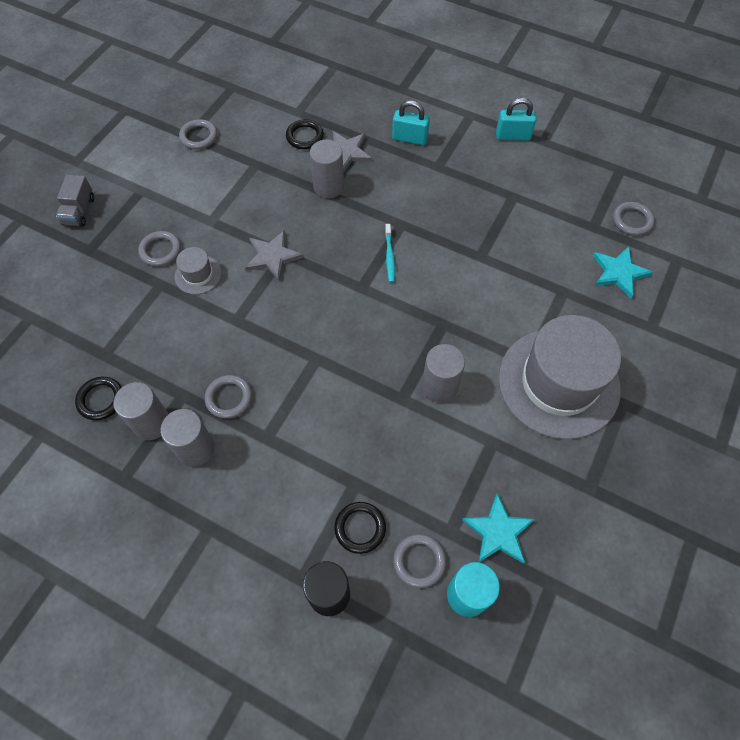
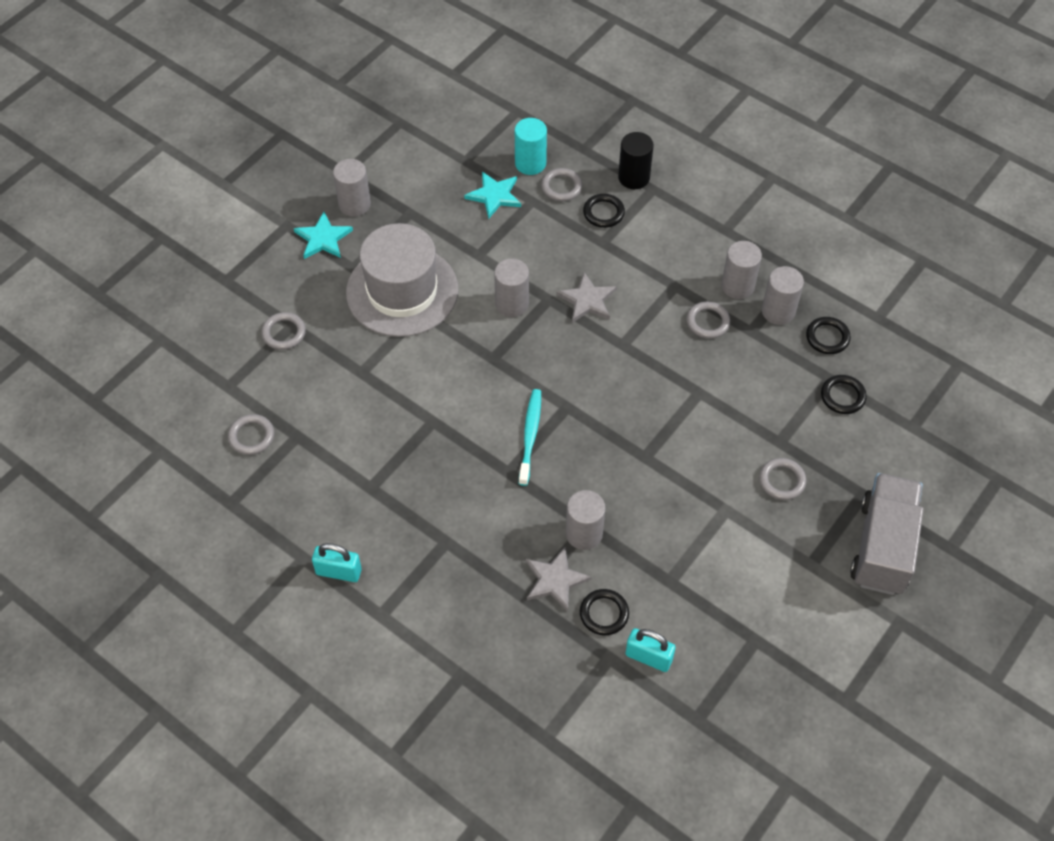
camera: 170 degrees left, 5 degrees down
(79, 211) = (882, 546): grey truck -> grey truck, size x2.05
(94, 337) = (842, 396): none -> black ring
(198, 275) = (739, 446): grey hat -> none
(199, 136) = (742, 636): grey ring -> grey ring (284, 333)
(272, 256) = (657, 455): grey star -> grey star (587, 300)
(389, 256) = (530, 435): turquoise toothbrush -> turquoise toothbrush, size x1.51
(409, 138) = (470, 589): turquoise padlock -> turquoise padlock (648, 657)
(619, 272) = (296, 382): turquoise star -> turquoise star (323, 238)
(659, 489) = (354, 204): none -> grey cylinder

